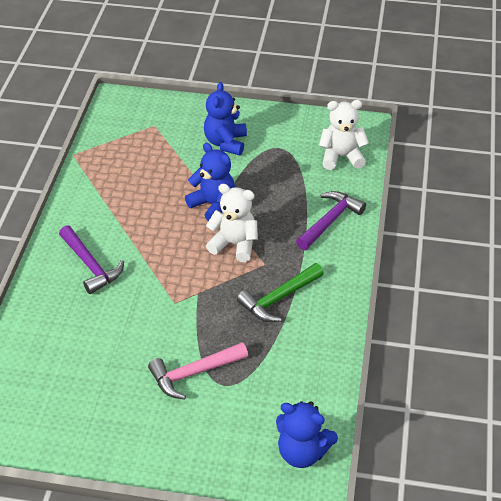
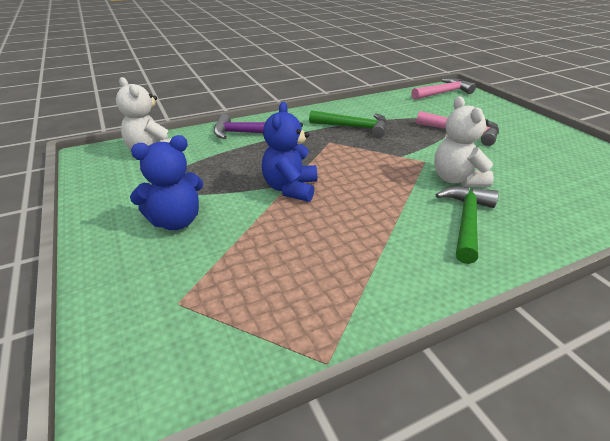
camera: 125 degrees left, 10 degrees down
(90, 265) = (466, 222): purple hammer -> green hammer
(234, 244) = (326, 160): white teddy bear -> white teddy bear (457, 179)
(302, 452) = (443, 93): blue teddy bear -> pink hammer

